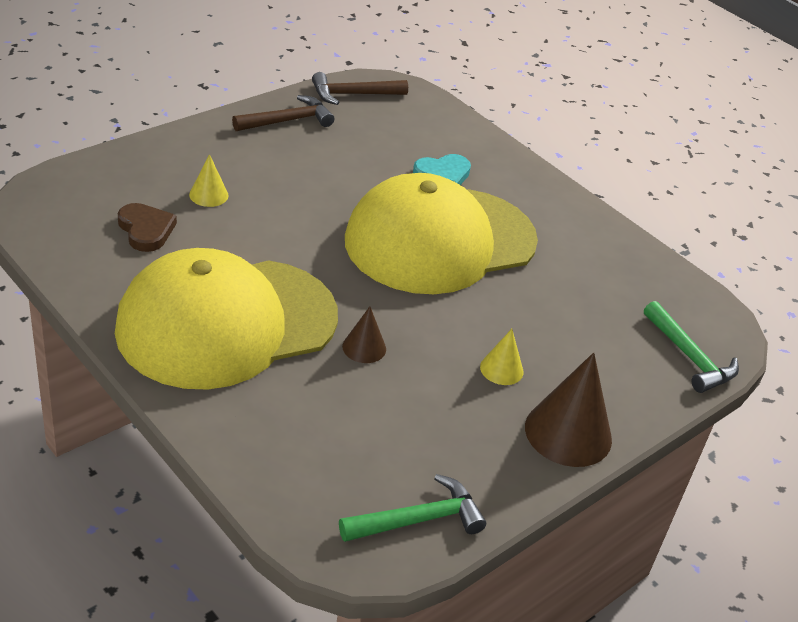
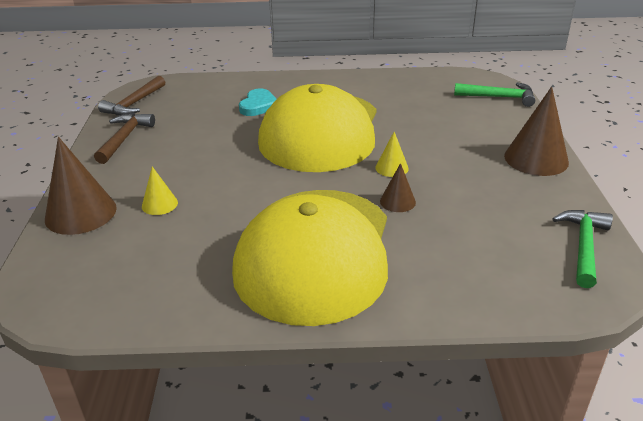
camera: 45 degrees left, 5 degrees down
(146, 230) = (162, 252): brown heart -> none
(154, 158) = (81, 213): none -> brown cone
(501, 369) = (462, 158): yellow cone -> yellow cone (392, 168)

